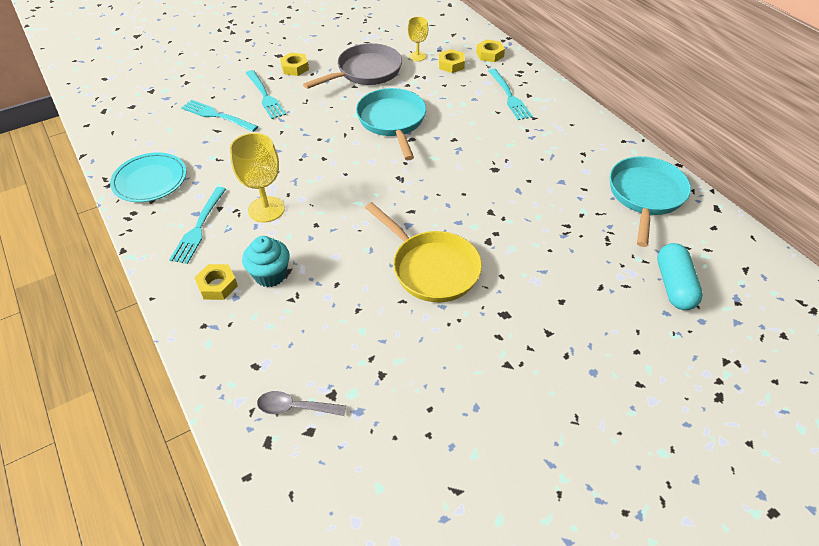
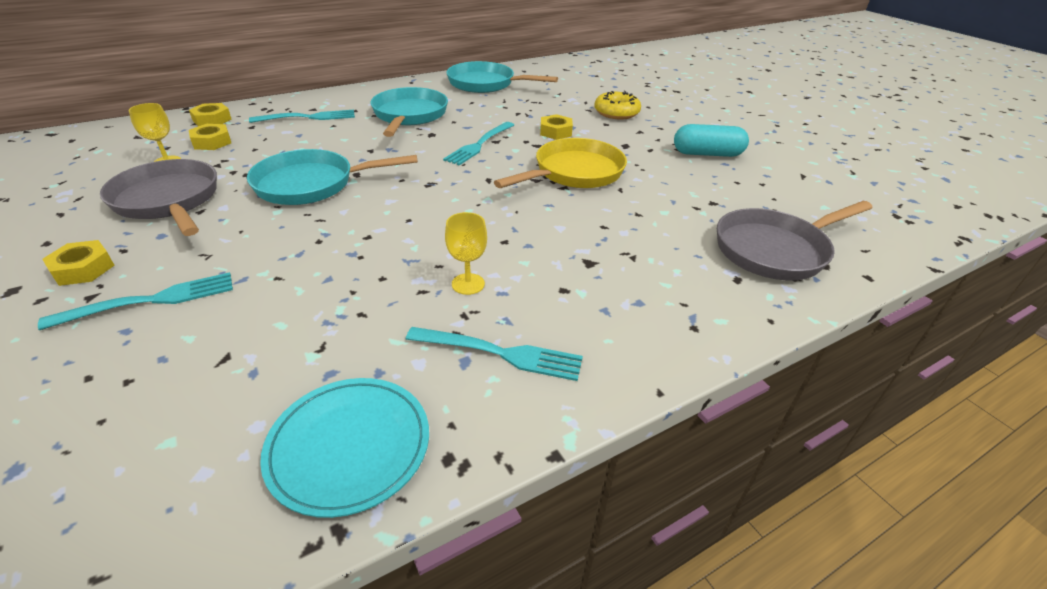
camera: 90 degrees left, 10 degrees down
(217, 116) = (171, 363): turquoise fork -> turquoise fork (479, 144)
(217, 285) = (621, 320): yellow nut -> yellow nut (555, 132)
(266, 209) = (468, 284): yellow goblet -> yellow goblet, size x0.60
(270, 275) = (596, 274): turquoise cupcake -> none
(295, 407) = (775, 250): grey spoon -> grey pan
(533, 151) = (409, 115): none -> turquoise pan
(600, 314) = (616, 113): none -> yellow donut
(674, 285) = (583, 88): turquoise capsule -> turquoise capsule (707, 154)

